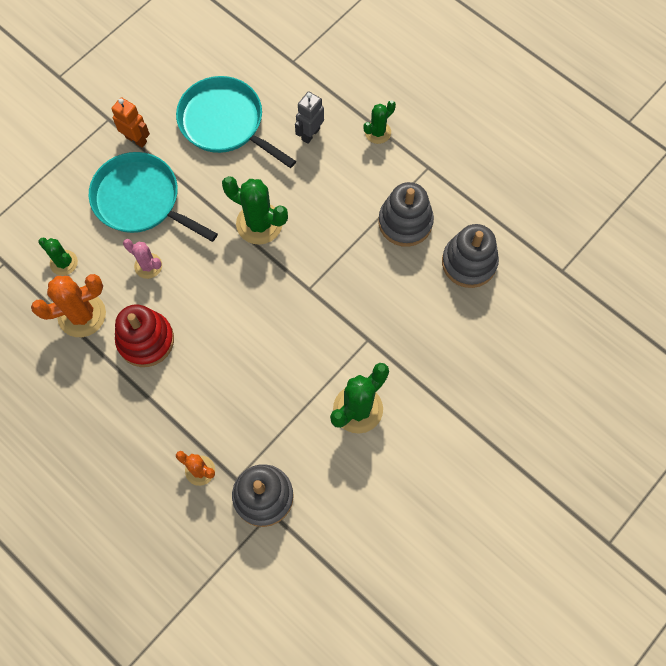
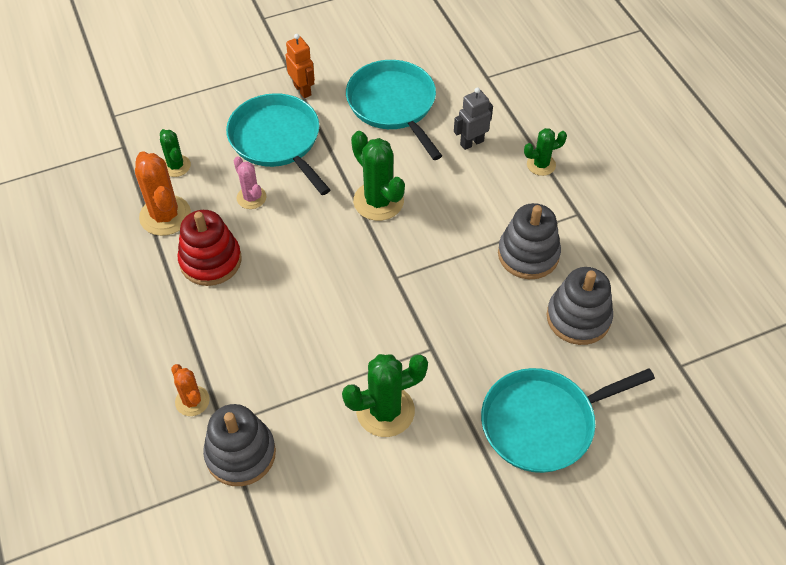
camera: 25 degrees right, 15 degrees down
(82, 315) = (165, 216): orange cactus -> orange cactus turned 60 degrees clockwise
(481, 364) = (543, 422): none -> turquoise pan

